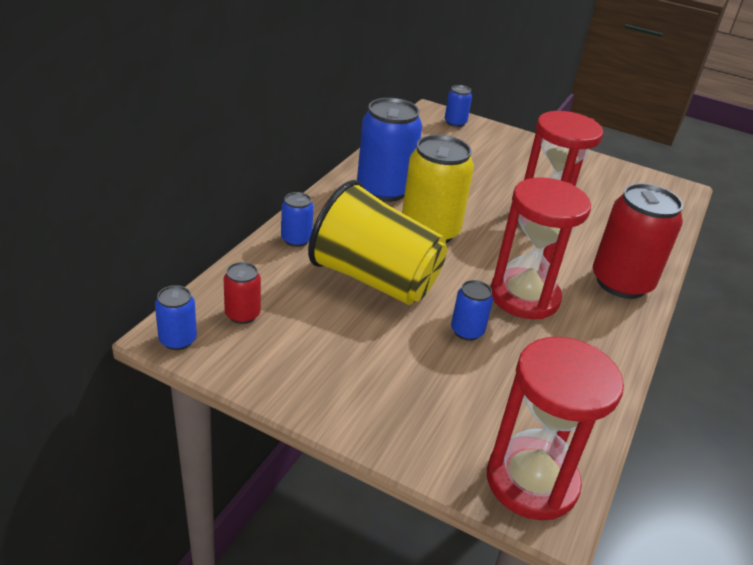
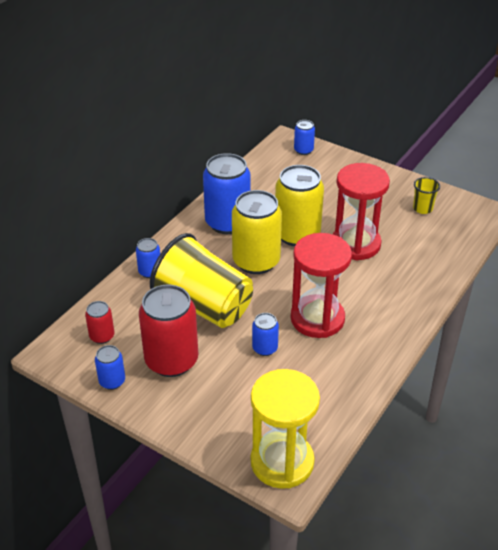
camera: 10 degrees right, 5 degrees up
(178, 340) = (55, 357): blue can -> blue can (112, 381)
(472, 205) = (297, 234): none -> yellow can
(531, 481) = (282, 462): red hourglass -> yellow hourglass
(608, 183) = (422, 208): none -> yellow cup
(621, 282) = (401, 305): red can -> red can (171, 361)

